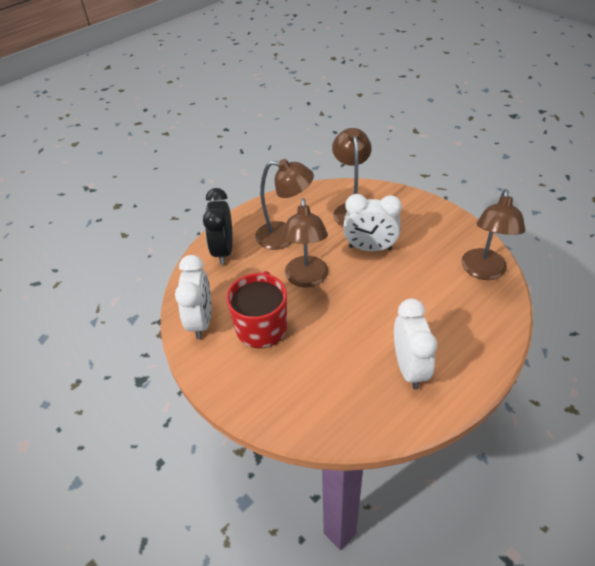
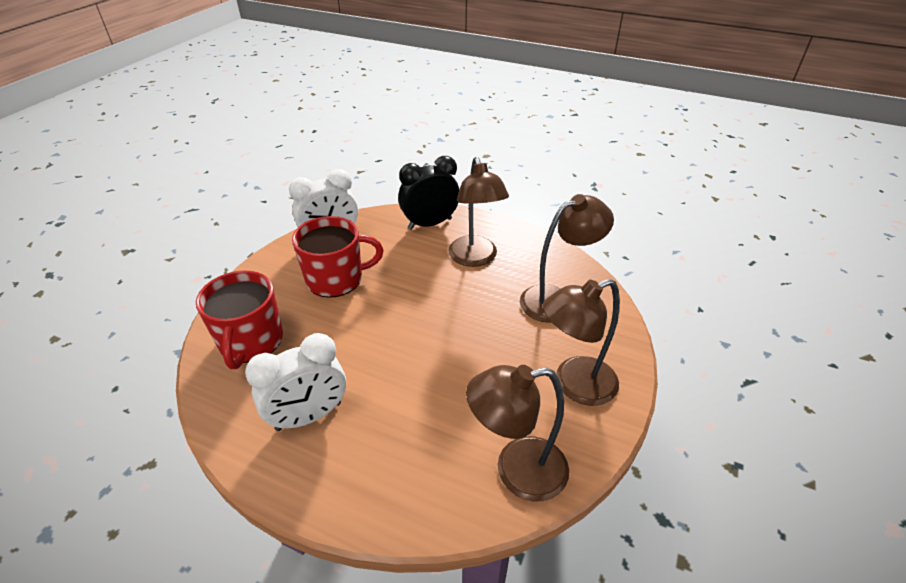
camera: 65 degrees right, 5 degrees down
(306, 279) = (417, 292): brown lamp -> brown lamp (574, 385)
(313, 398) = (251, 341): none -> red mug
(370, 248) = (496, 333): white clock -> none

